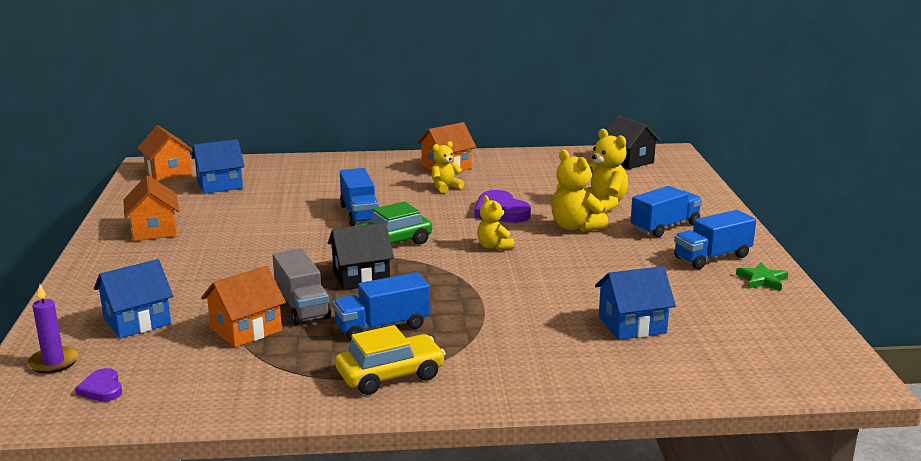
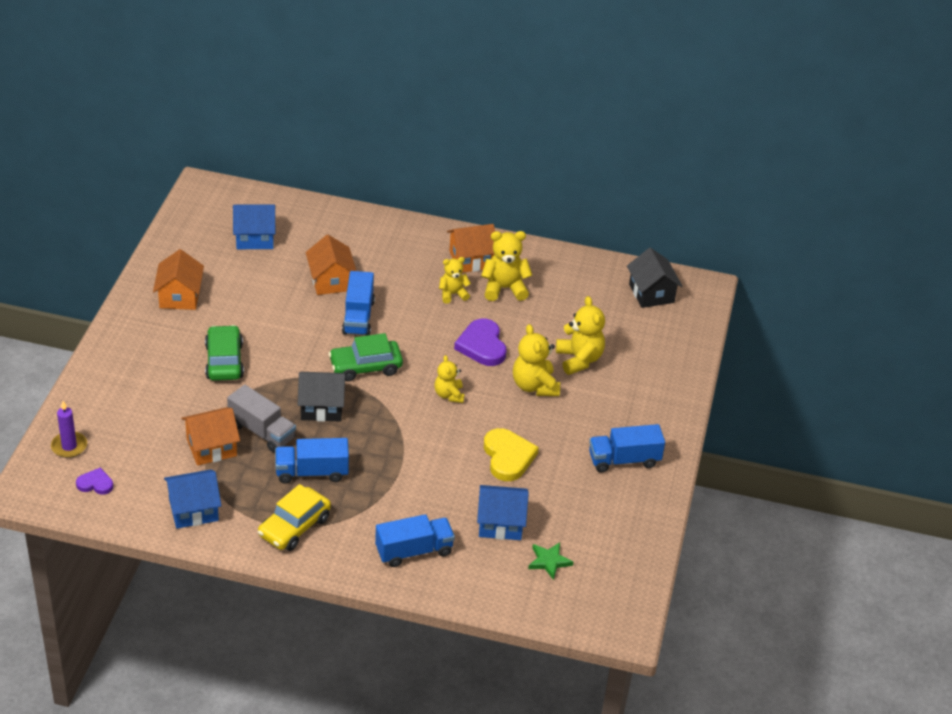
camera: 15 degrees right, 20 degrees up
(102, 389) = (95, 484): purple heart -> purple heart turned 105 degrees clockwise
(137, 321) = (136, 415): blue house -> blue house (193, 510)
(168, 172) = (216, 204): orange house -> orange house (331, 281)
(228, 264) = (224, 361): none -> green car
(302, 306) = (262, 431): grey truck -> grey truck turned 45 degrees counterclockwise
(390, 375) = (294, 527): yellow car -> yellow car turned 135 degrees clockwise
(492, 177) = (504, 288): none -> yellow teddy bear
(593, 276) = (508, 457): none -> yellow heart
(665, 227) = (613, 407): blue truck -> blue truck (414, 551)
(762, 280) = (644, 500): green star -> green star (549, 561)

